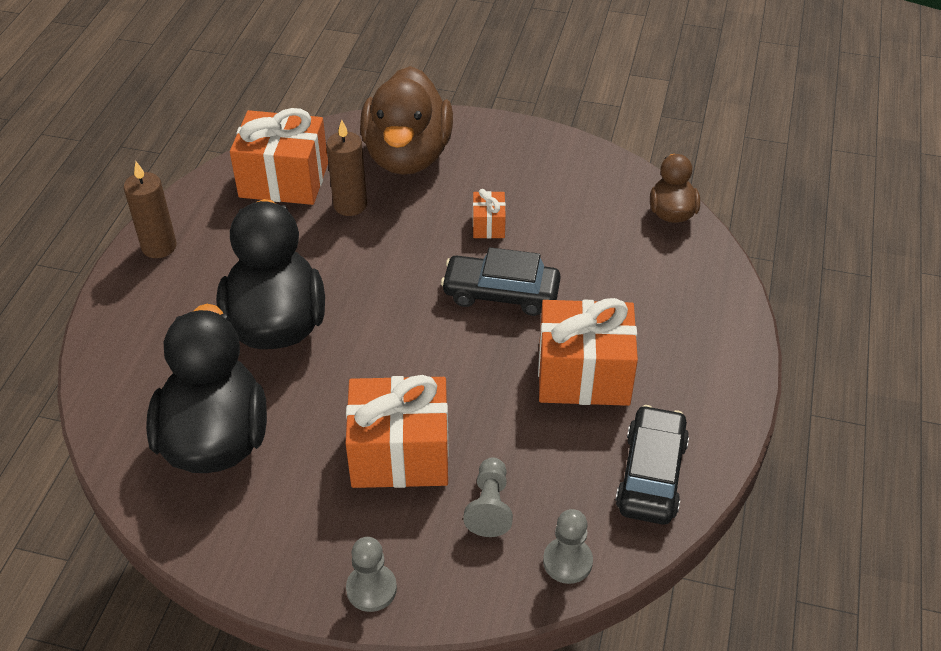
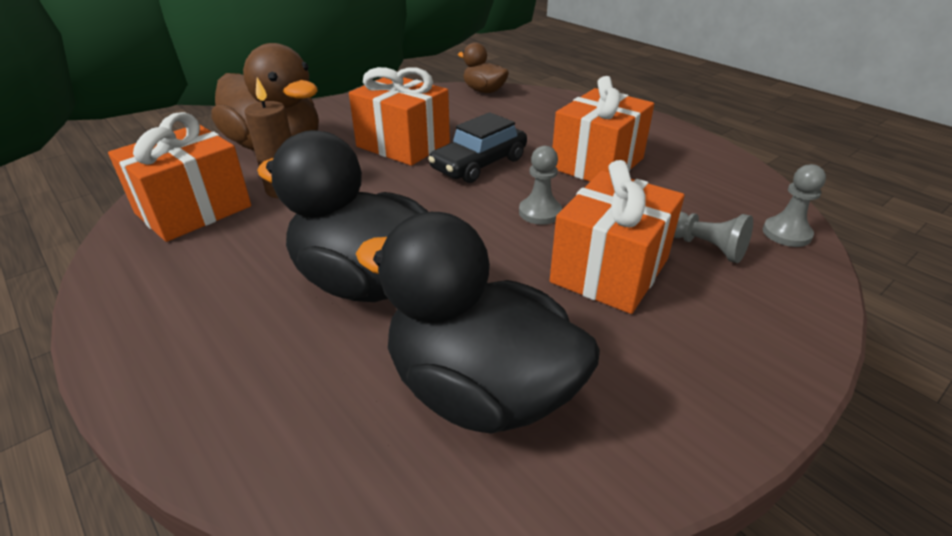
camera: 55 degrees left, 10 degrees down
(159, 247) = (134, 322): brown candle -> none
(371, 589) = (775, 351): grey pawn -> grey pawn (540, 212)
(488, 225) = (403, 145): orange gift -> orange gift, size x2.14
(651, 475) = (716, 173): black car -> none

